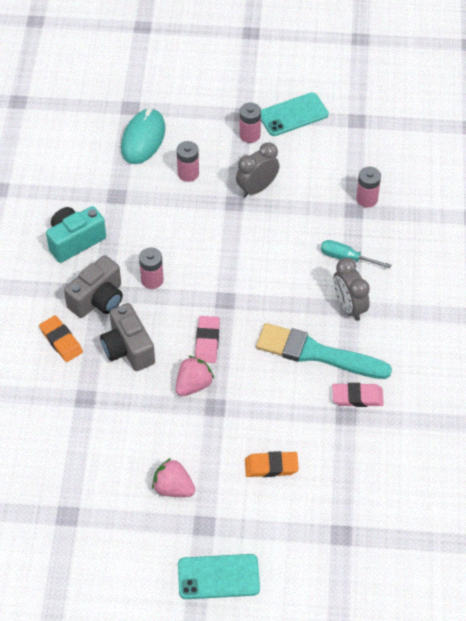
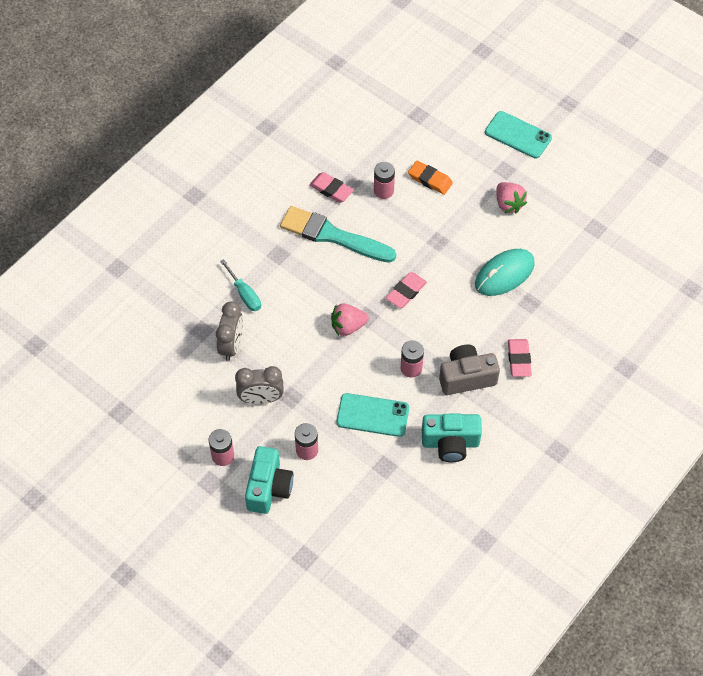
camera: 145 degrees left, 5 degrees up
(61, 341) = (519, 359): orange eraser -> pink eraser
(128, 349) = (470, 322): grey camera -> none
(143, 139) = (318, 513): turquoise mouse -> turquoise mouse (504, 274)
(193, 385) = (441, 265): pink strawberry -> pink strawberry (348, 326)
(195, 134) = (269, 488): none -> turquoise camera
(293, 114) = (168, 453): turquoise phone -> turquoise phone (372, 415)
(316, 353) = (332, 236): turquoise brush -> turquoise brush turned 150 degrees clockwise
(349, 307) = (278, 255): grey clock -> grey clock (231, 345)
(367, 199) = (182, 333): pink battery -> pink battery (383, 191)

